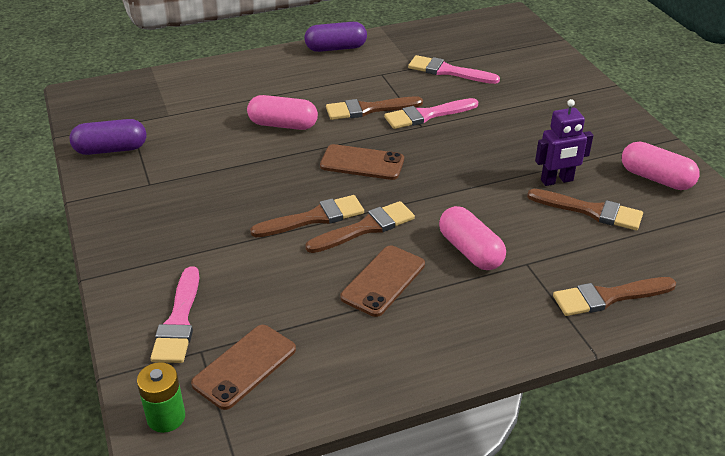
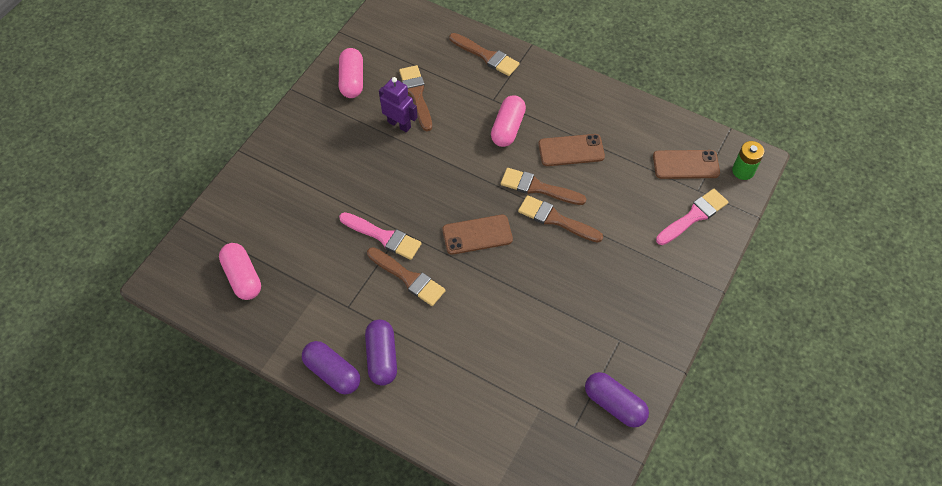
camera: 130 degrees left, 20 degrees up
(283, 125) = (479, 317): pink capsule -> pink capsule (242, 277)
(317, 70) = (382, 357): none -> purple capsule
(362, 163) = (477, 235): brown phone -> brown phone turned 75 degrees counterclockwise
(448, 71) = (305, 264): pink brush -> none

